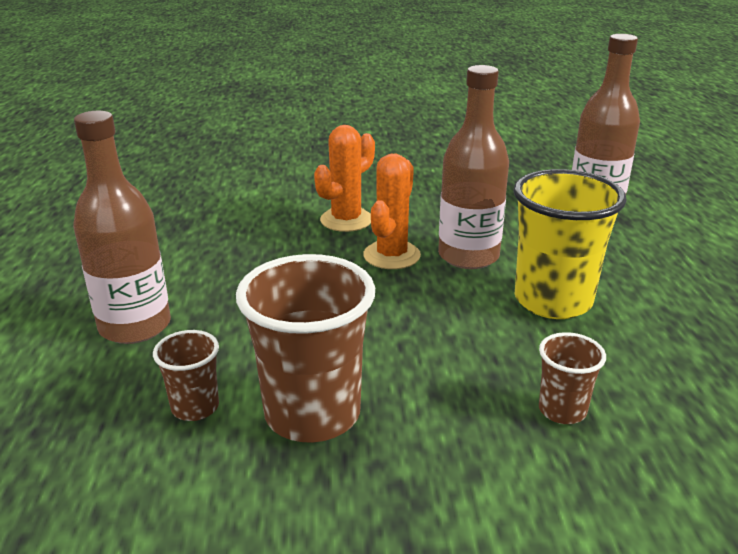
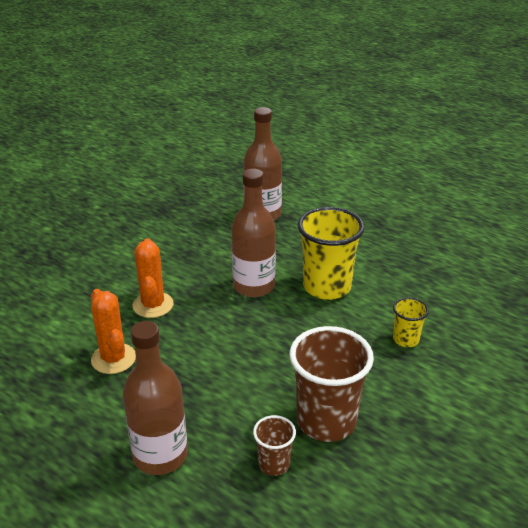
camera: 50 degrees left, 5 degrees up
(391, 255) = (217, 311): orange cactus -> orange cactus (113, 359)
(562, 410) = (406, 339): brown cup -> yellow cup

